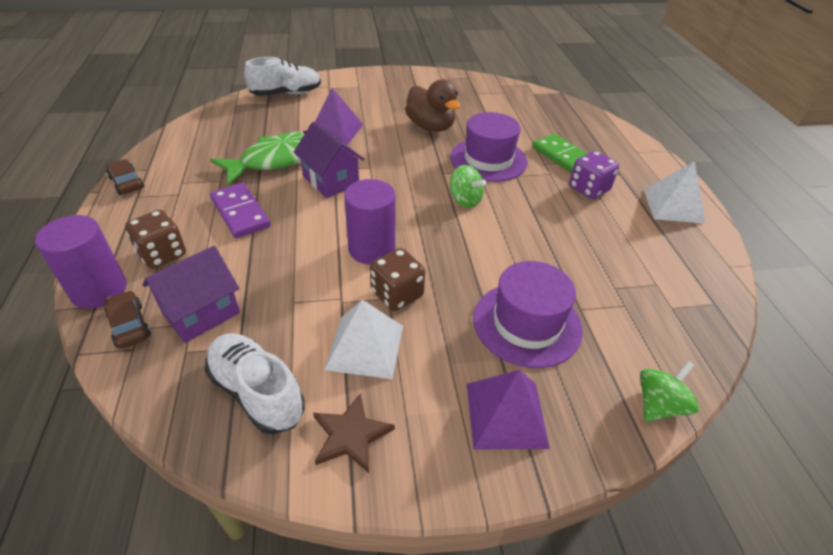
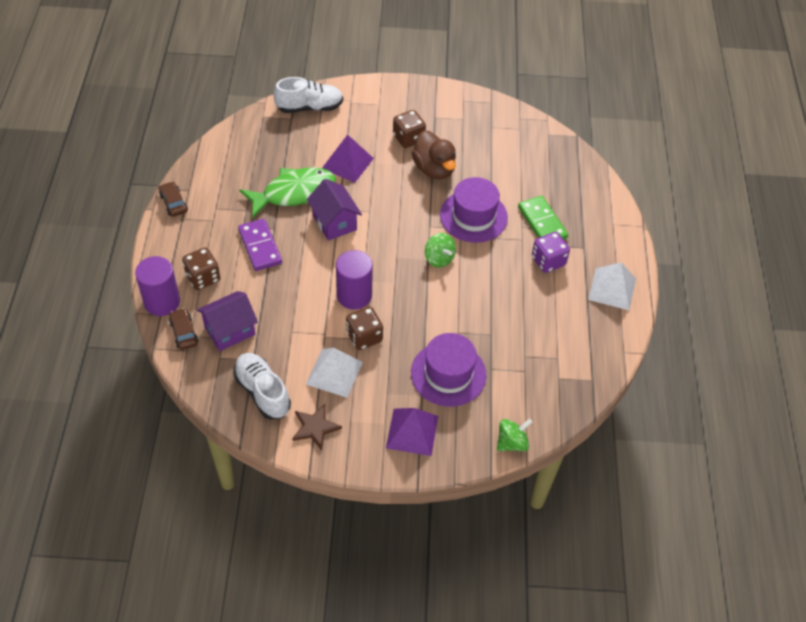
camera: 10 degrees right, 10 degrees up
(396, 107) = (408, 138): none -> brown dice

